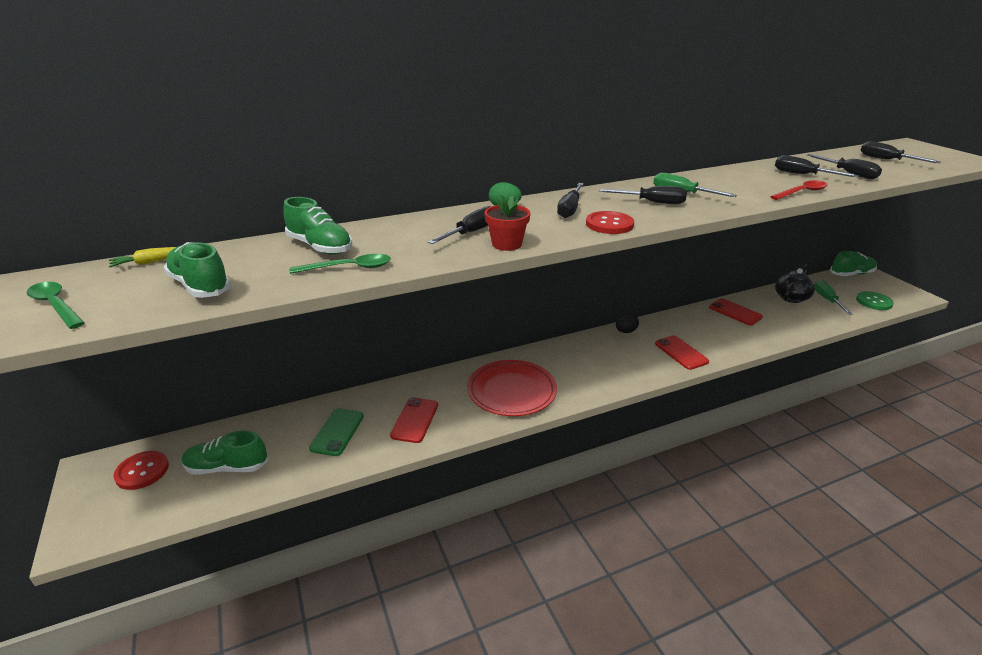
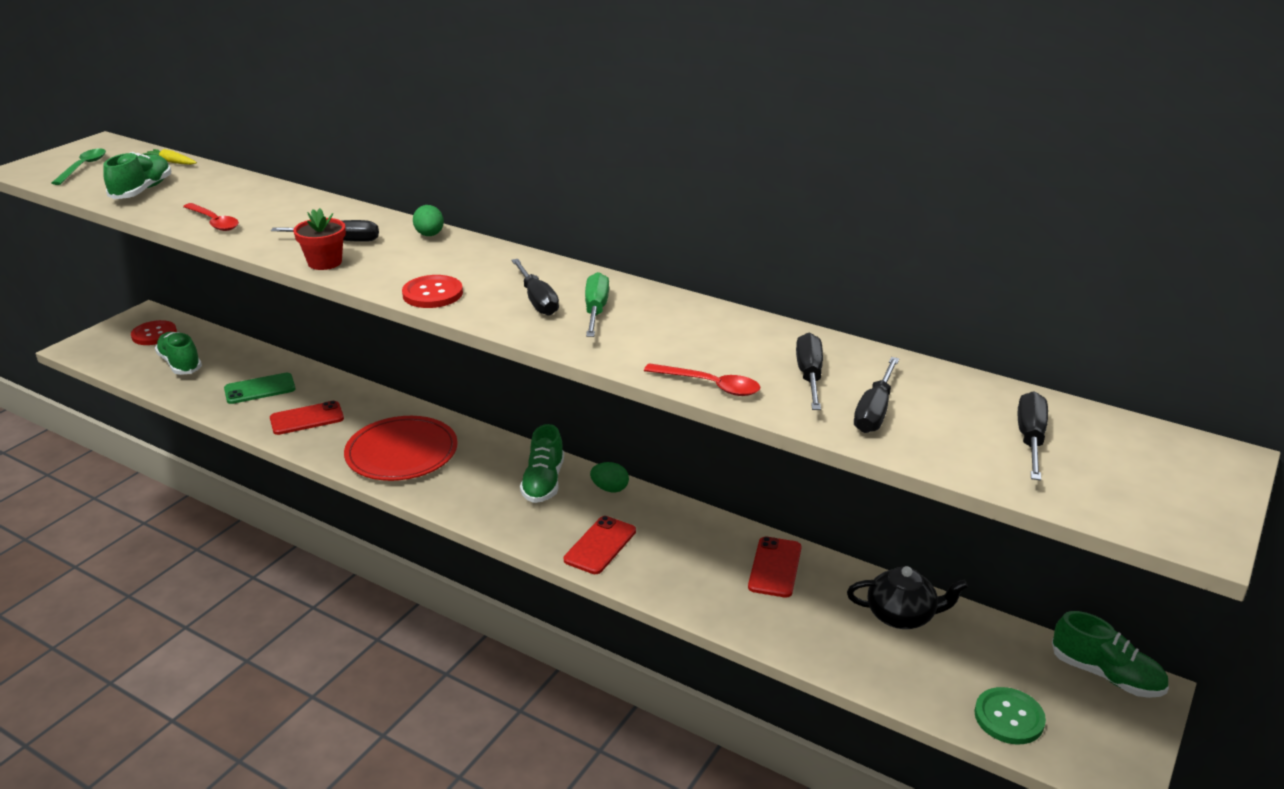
camera: 55 degrees right, 0 degrees up
(320, 247) = (249, 199): green shoe -> green shoe (543, 482)
(349, 268) = (214, 222): green spoon -> red spoon
(570, 209) = (460, 265): black screwdriver -> none
(625, 331) = (610, 489): black egg -> green egg
(827, 300) = (943, 657): green screwdriver -> none

